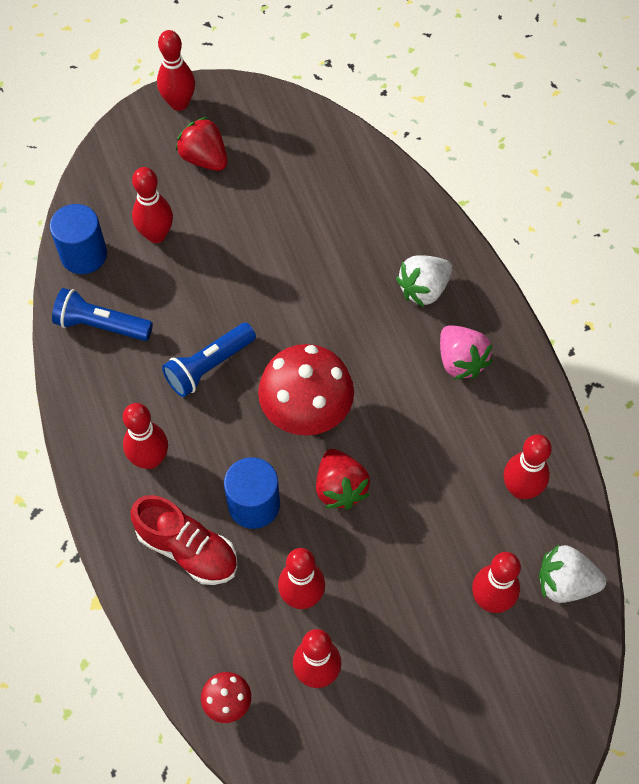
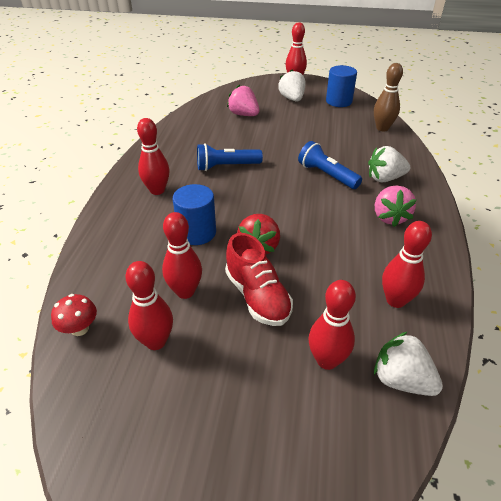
camera: 30 degrees right, 20 degrees down
(84, 255) = (201, 111): blue cylinder -> blue cylinder (338, 101)
(101, 325) = (185, 134): blue flashlight -> blue flashlight (327, 175)
(156, 235) = (244, 115): red bowling pin -> pink strawberry
(187, 549) = (137, 237): red shoe -> red shoe (257, 296)
(204, 159) = (292, 99): red strawberry -> white strawberry
(306, 412) = (267, 204): red mushroom -> none
(372, 176) = (382, 128): none -> brown bowling pin

